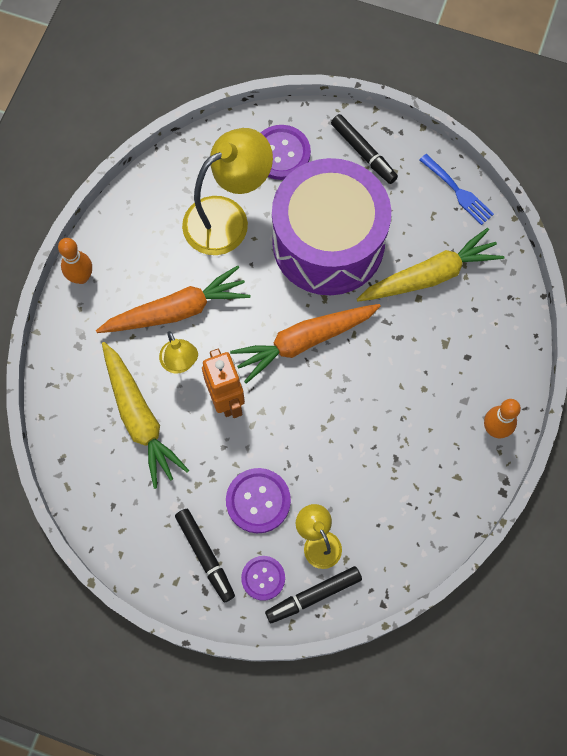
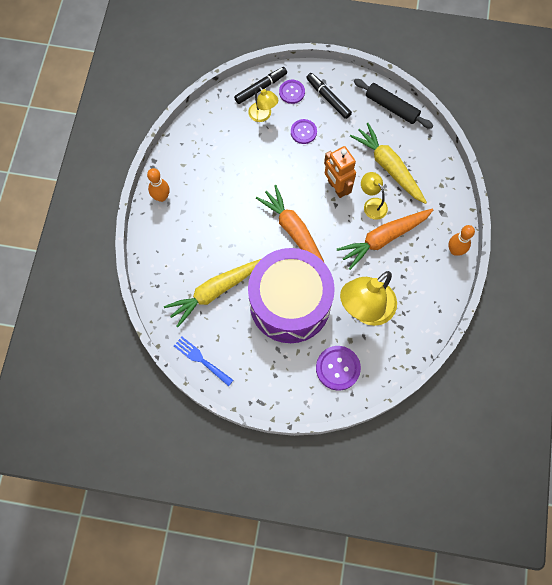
camera: 170 degrees right, 0 degrees up
(106, 521) = (391, 107): none -> black rolling pin
(258, 501) = (303, 132): purple button -> purple button, size x0.66
(304, 342) = (294, 232): orange carrot -> orange carrot turned 90 degrees counterclockwise
(363, 152) = (276, 380): black marker -> none

